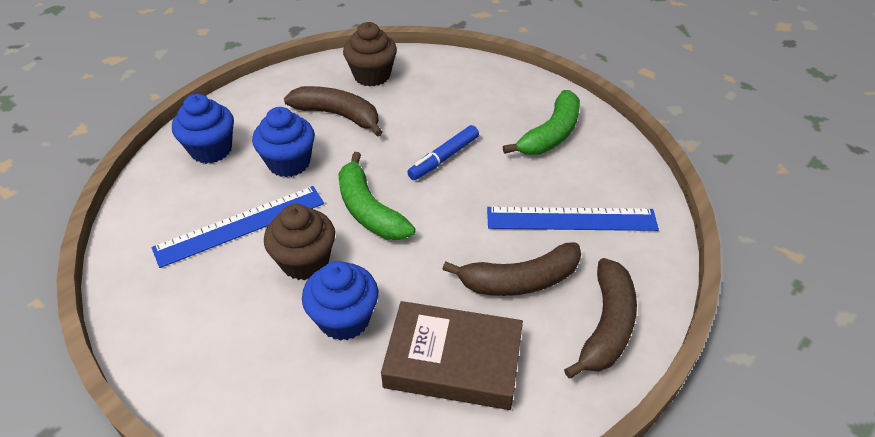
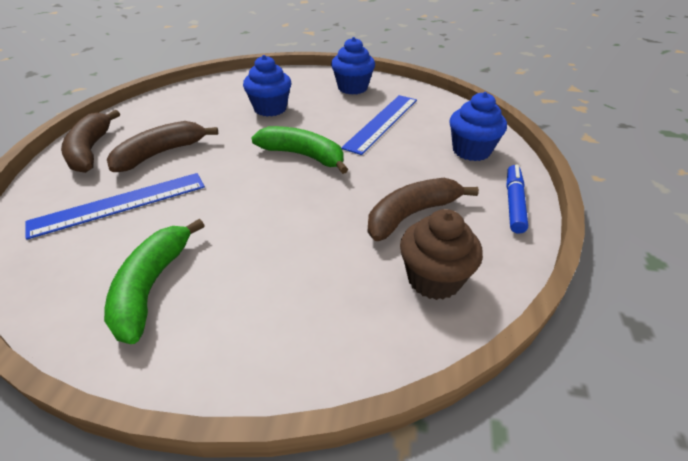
camera: 150 degrees right, 5 degrees down
(289, 163) = (400, 163): blue cupcake -> blue cupcake (352, 88)
(305, 261) = (319, 121): brown cupcake -> none
(338, 115) = (411, 214): brown banana -> brown banana turned 150 degrees clockwise
(443, 158) = (269, 213): blue marker -> blue marker (514, 203)
(453, 361) = (194, 112): brown book -> none

